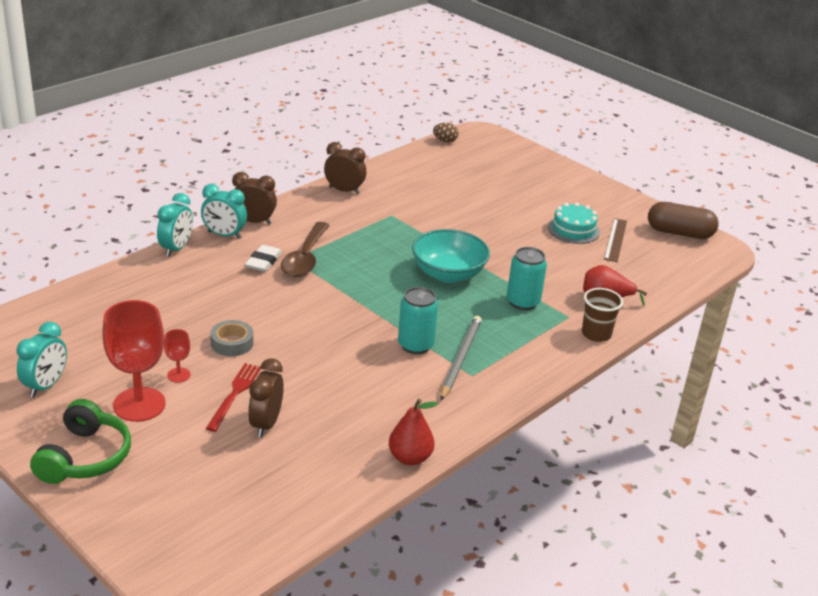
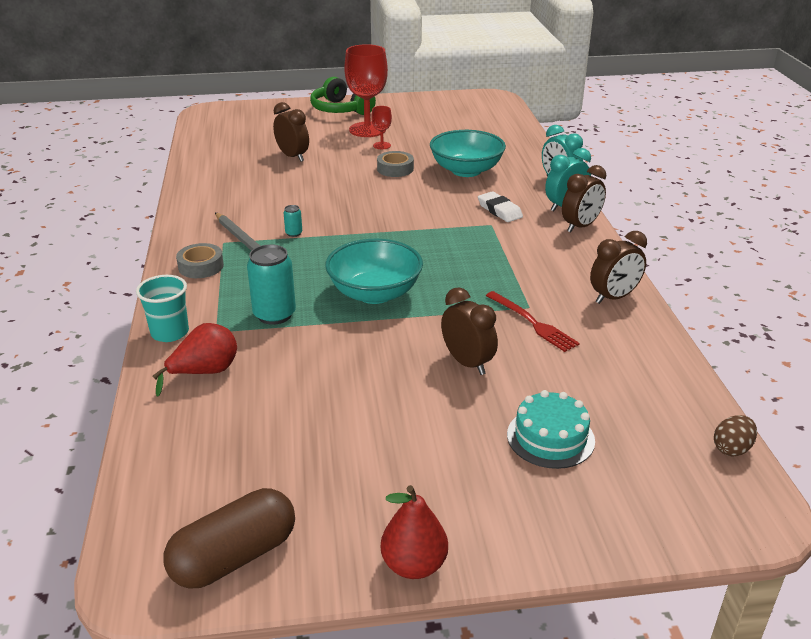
camera: 130 degrees right, 0 degrees up
(45, 386) = (422, 112): turquoise clock -> none
(196, 302) = (466, 170): none -> turquoise bowl
(235, 394) = (336, 155): red fork -> red fork (532, 323)
(305, 258) = (485, 230): brown spoon -> none
(410, 458) = (187, 187): red pear -> red pear (414, 565)
(415, 345) = (294, 233): turquoise can -> turquoise can, size x0.47
(474, 219) = (467, 363): none -> brown clock
(516, 366) = (201, 266): none -> grey tape
(573, 230) = (361, 437): turquoise cake -> turquoise cake (550, 437)
(596, 334) = (170, 333): brown cup -> turquoise cup
(615, 240) = (297, 464): brown ruler -> none

